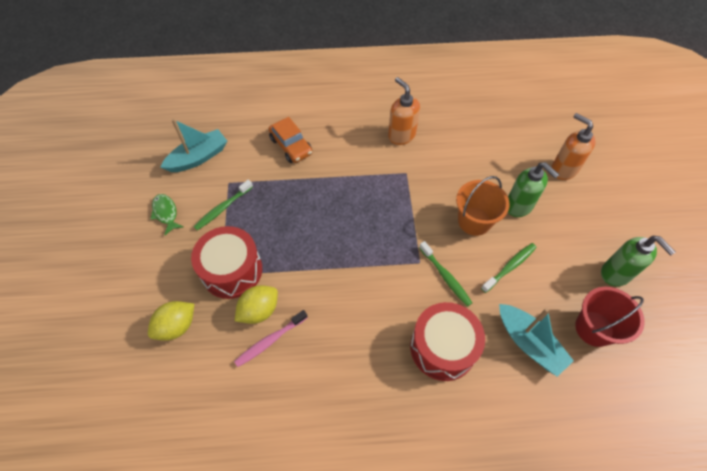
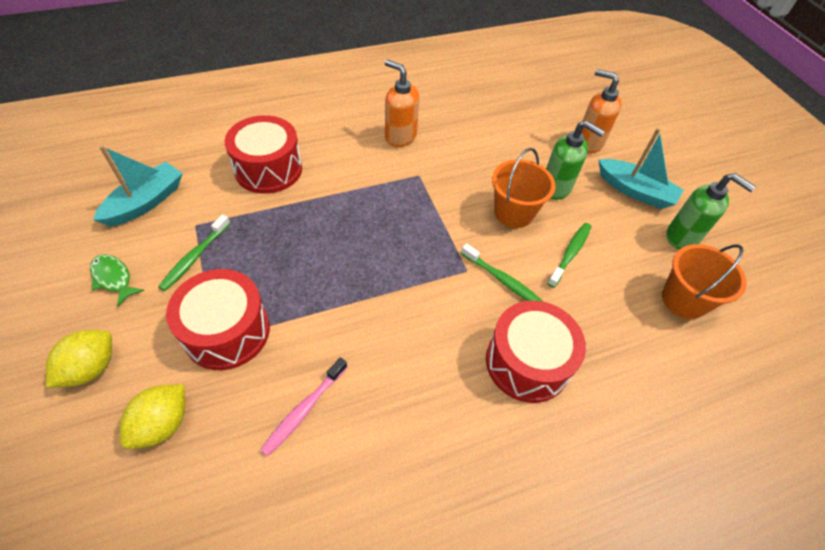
camera: 20 degrees left, 5 degrees down
(259, 310) = (279, 374): yellow lemon -> yellow lemon (91, 368)
(291, 146) = (268, 169): orange car -> red drum
(529, 343) = (622, 332): turquoise boat -> turquoise boat (635, 191)
(594, 328) = (683, 300): red bucket -> orange bucket

